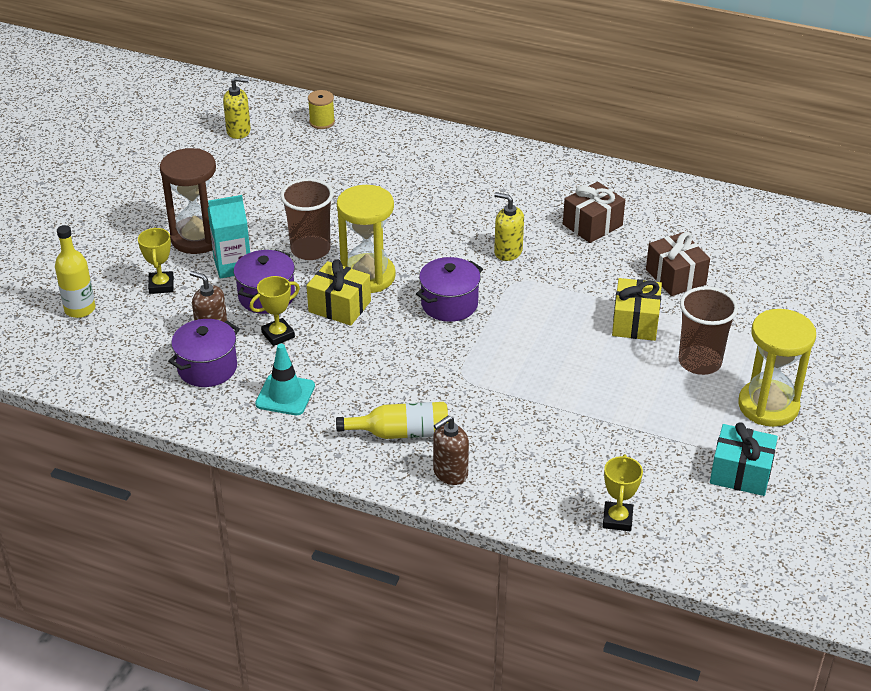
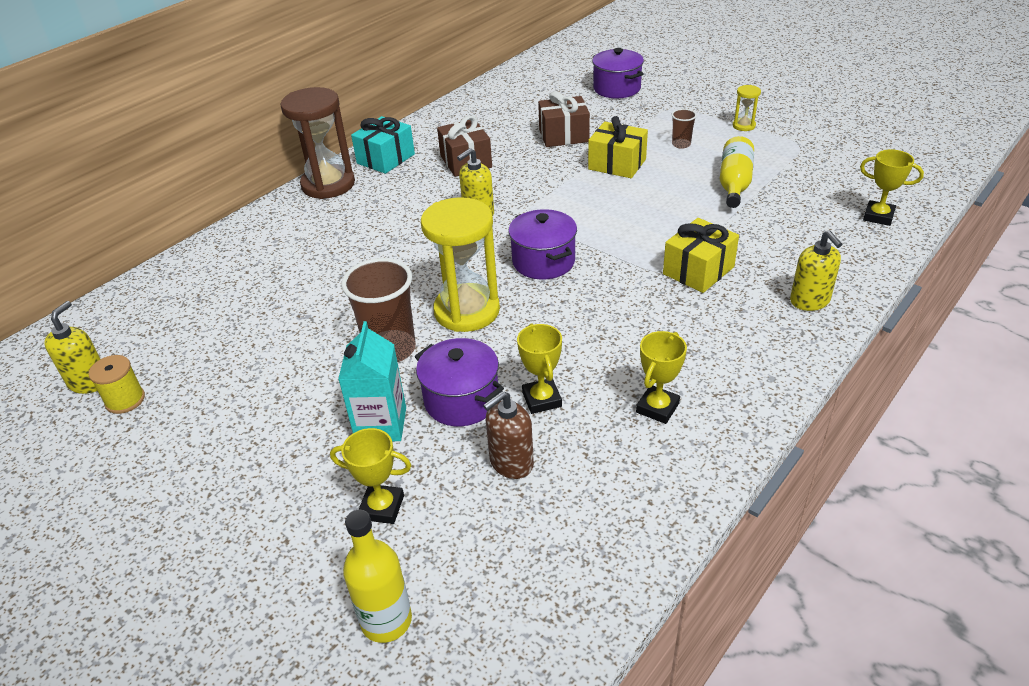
camera: 70 degrees left, 0 degrees up
(197, 238) = (297, 454): brown hourglass -> brown hourglass (328, 184)
(207, 368) = (582, 476): purple pot -> purple pot (617, 88)
(285, 395) = (657, 408): turquoise traffic cone -> yellow trophy
(322, 122) = (141, 305): yellow spool -> yellow spool (125, 400)
(339, 306) = (510, 340): yellow gift -> yellow gift (698, 270)
(400, 433) = (742, 325): yellow bottle -> yellow bottle (734, 183)
(450, 473) = (810, 301): brown soap dispenser -> yellow soap dispenser
(699, 362) = (681, 144): brown cup -> brown cup, size x0.49
(740, 473) = (823, 151): turquoise gift -> turquoise gift (386, 159)
(768, 406) = (743, 126): yellow hourglass -> yellow hourglass, size x0.44

